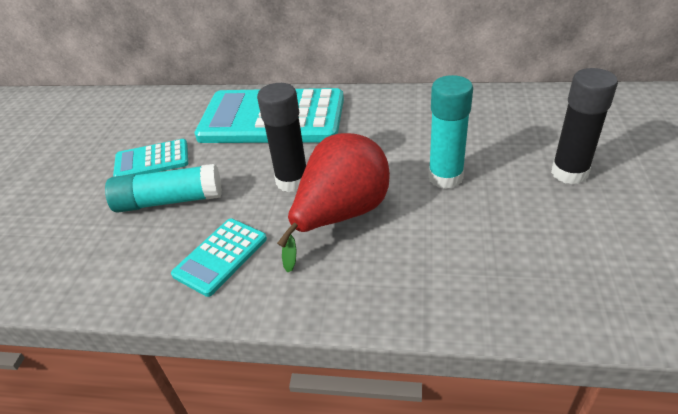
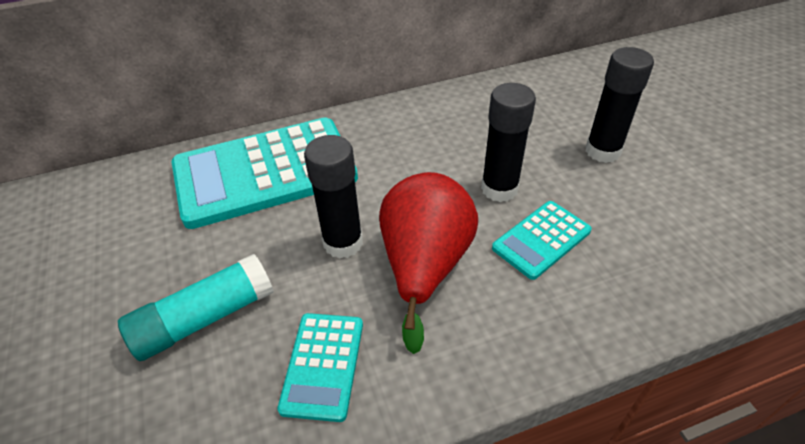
camera: 30 degrees left, 5 degrees up
(152, 160) = (141, 272): turquoise calculator -> turquoise calculator (541, 240)
(445, 177) = (499, 189): turquoise glue stick -> black glue stick

